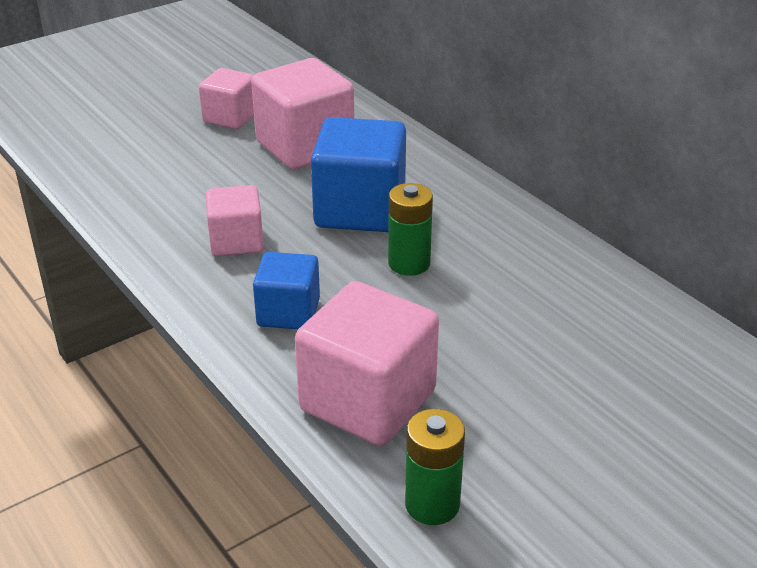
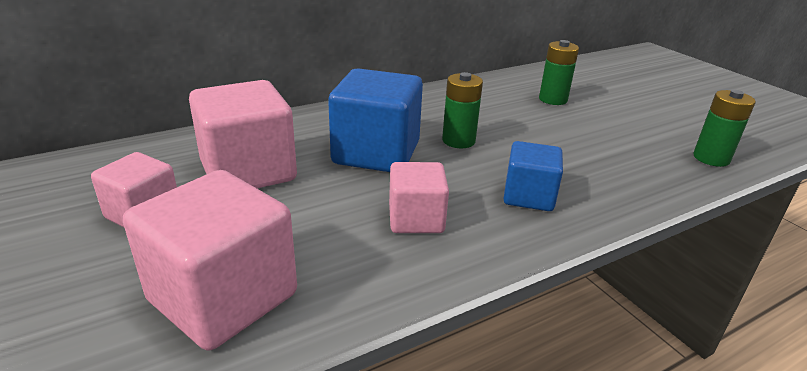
camera: 85 degrees left, 5 degrees down
(368, 401) = (626, 170): pink cube -> pink cube (223, 297)
(589, 353) = (553, 99): none -> green battery

